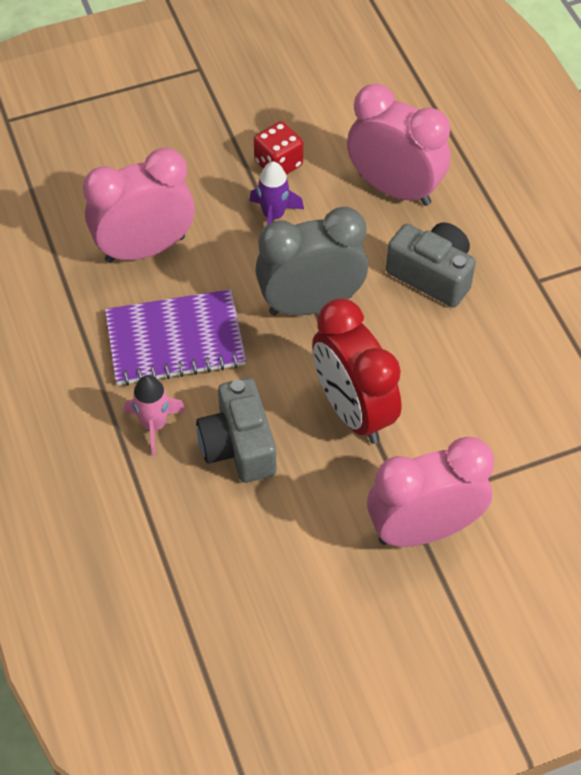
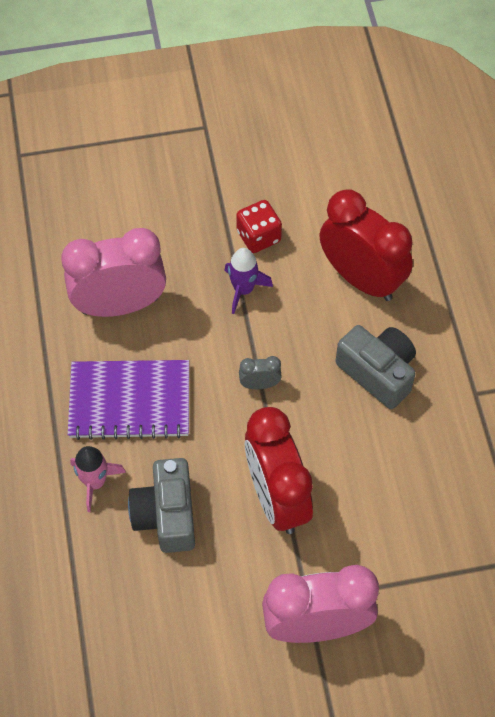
camera: 10 degrees right, 5 degrees up
(310, 304) = (259, 384): grey clock -> grey clock, size x0.42
(394, 189) = (361, 278): pink clock -> red clock

